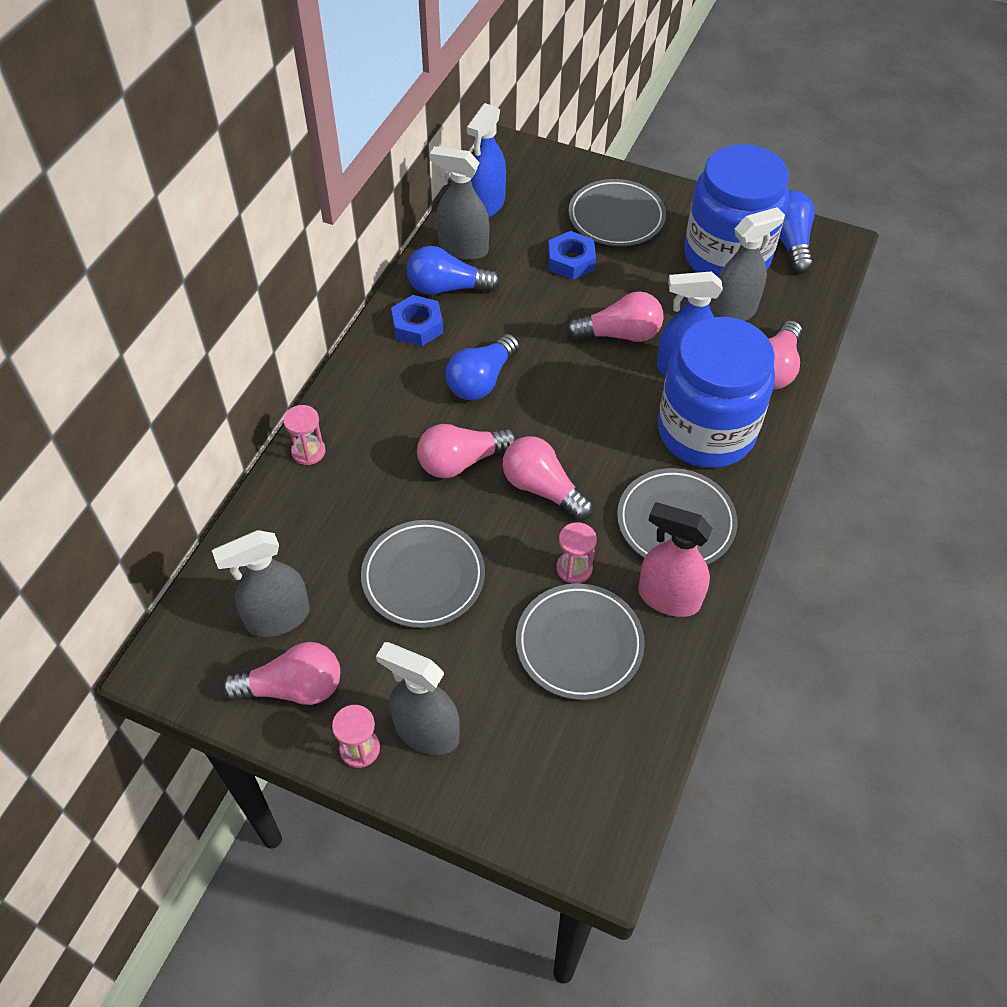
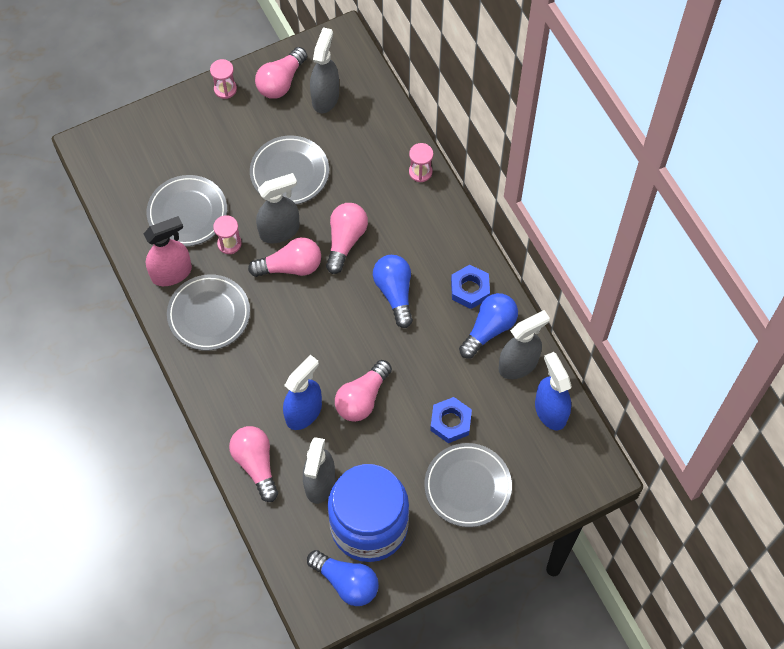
camera: 130 degrees right, 10 degrees up
(426, 731) = (207, 119): grey spray bottle -> grey spray bottle (279, 231)
(706, 432) = (249, 382): blue jar -> none

